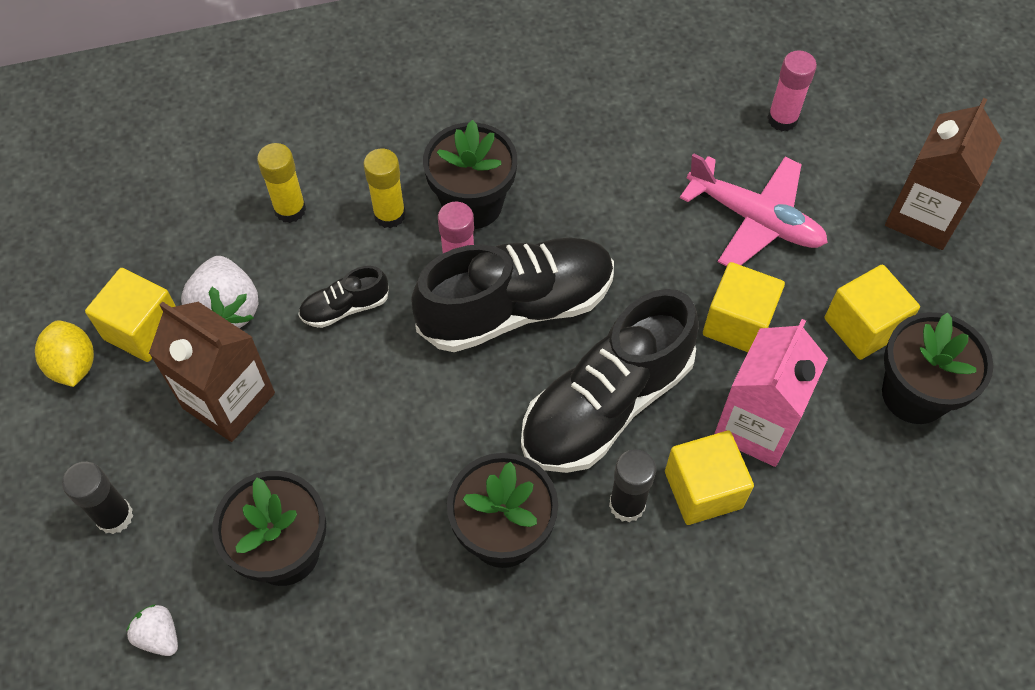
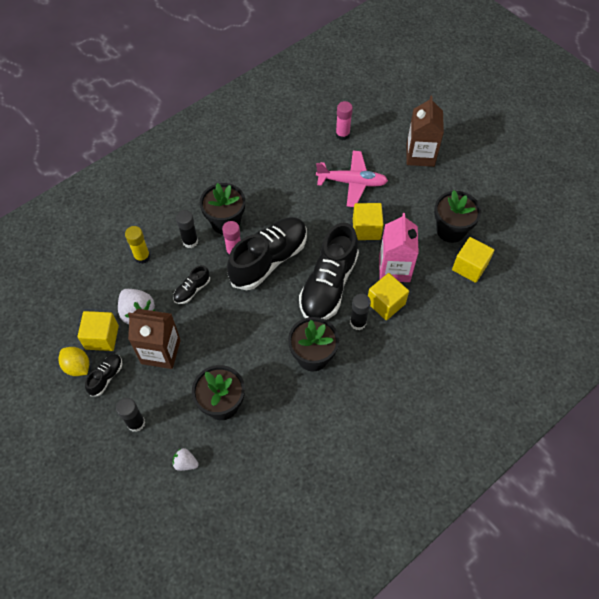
camera: 25 degrees left, 0 degrees up
(110, 406) = (106, 377): none -> black shoe
(389, 215) = (190, 241): yellow glue stick -> black glue stick
(863, 326) = (417, 210): yellow cube -> yellow cube (469, 267)

